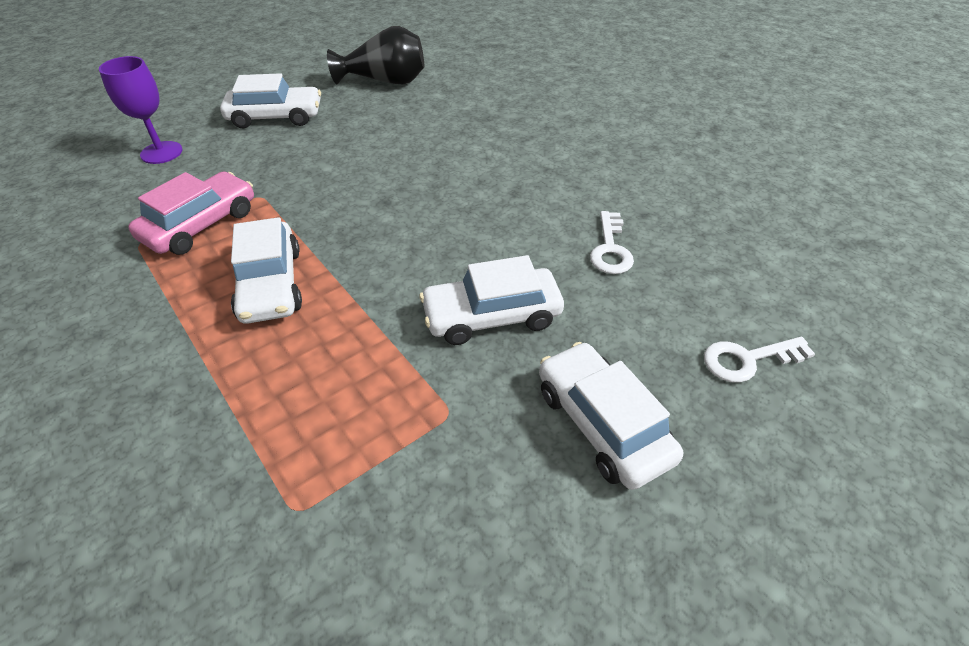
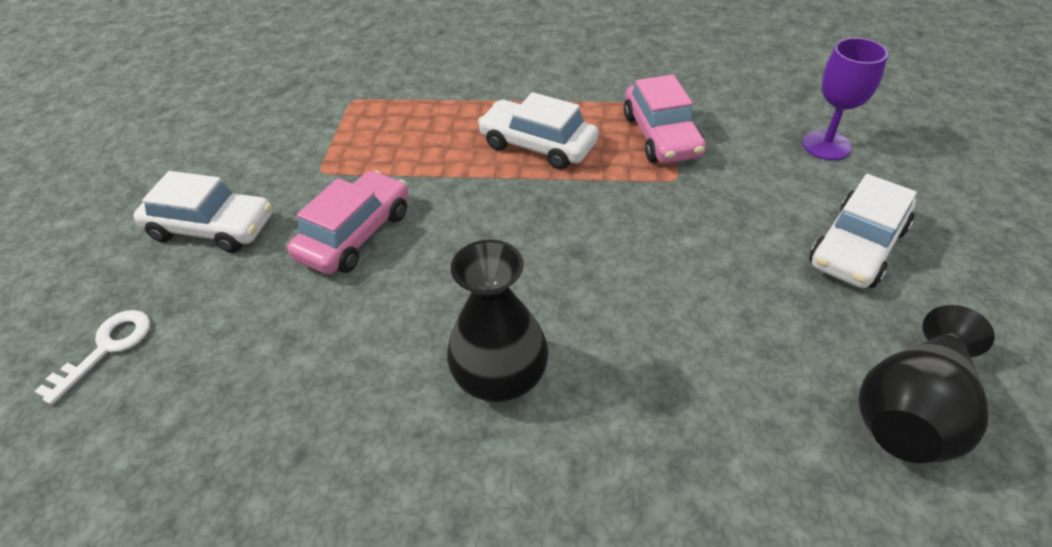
camera: 135 degrees right, 0 degrees up
(492, 316) = (355, 234): white car -> pink car
(511, 180) = (500, 376): none -> black vase
(610, 249) = (305, 370): white key -> none

